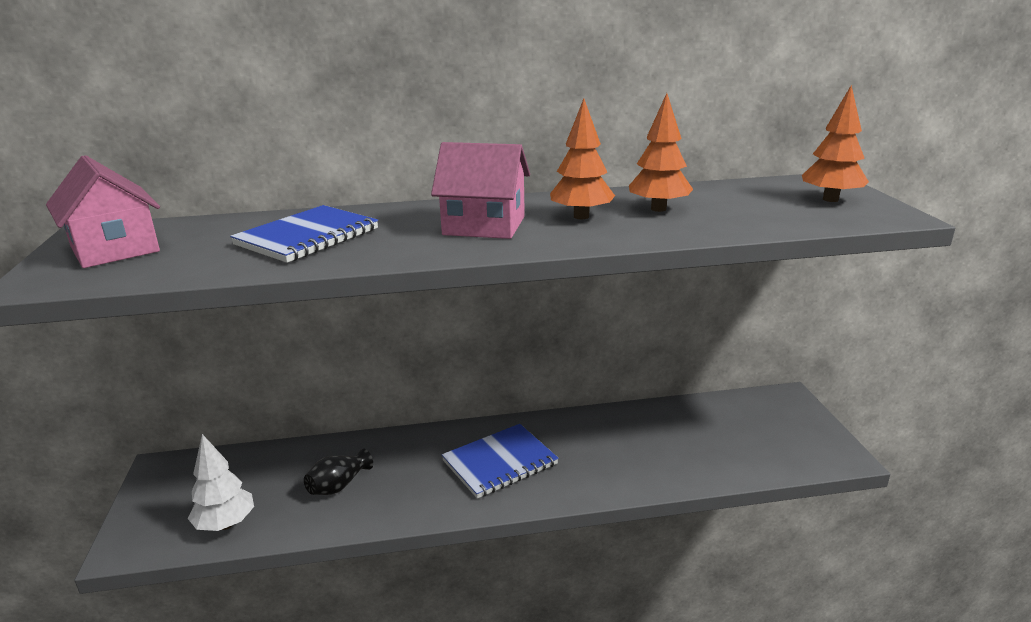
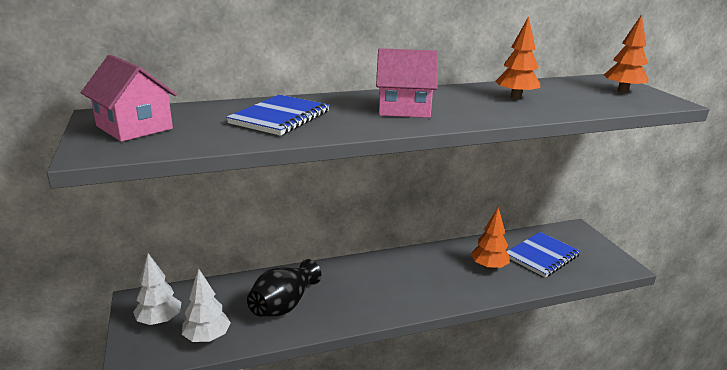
camera: 10 degrees left, 0 degrees up
(176, 497) = (159, 321): none -> white tree
(338, 485) = (284, 305): black vase -> black vase, size x1.65
(500, 463) = (396, 282): blue notebook -> blue notebook (542, 256)
(581, 216) = (467, 102): orange tree -> orange tree (489, 267)

